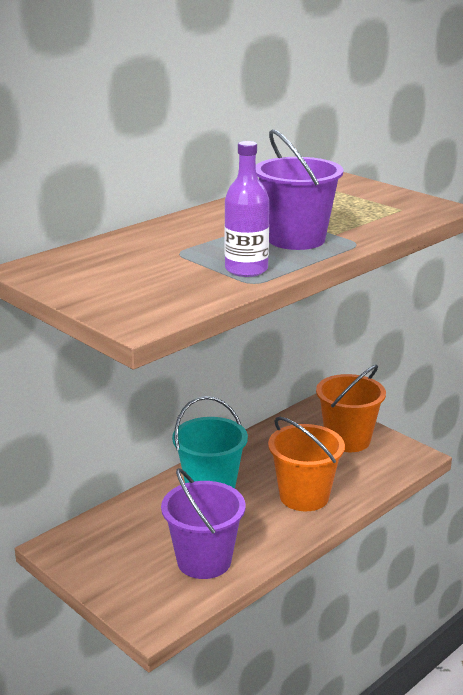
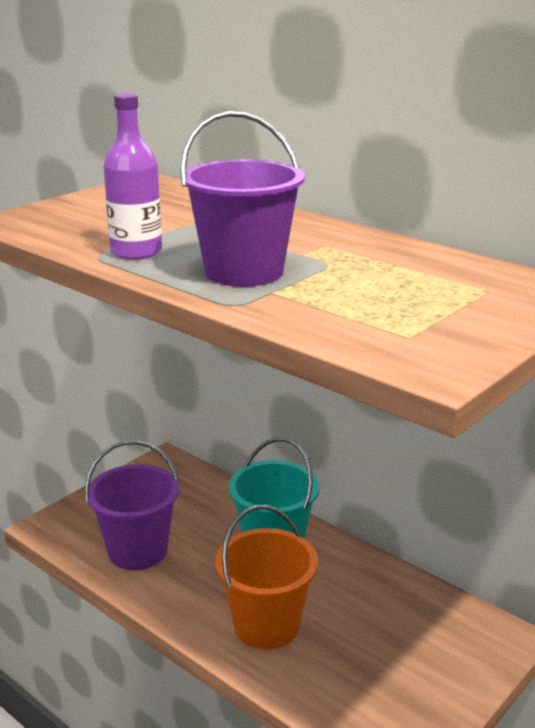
camera: 85 degrees right, 0 degrees up
(347, 440) = (422, 671): orange bucket -> none

